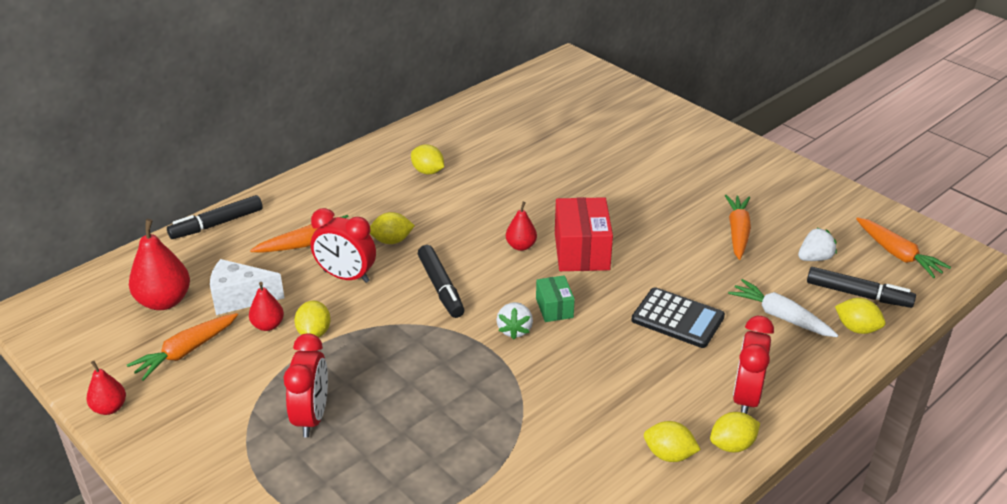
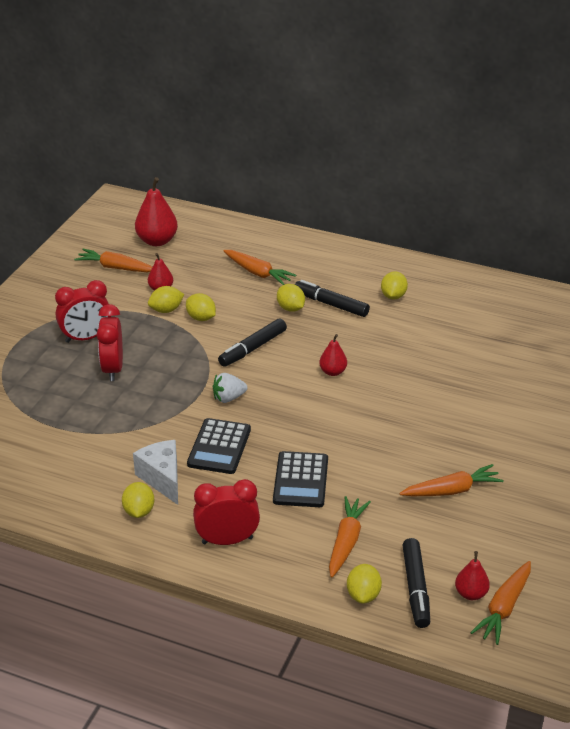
camera: 65 degrees right, 0 degrees up
(109, 408) = (51, 261): red pear -> red pear (471, 593)
(217, 224) = (250, 229): black marker -> black marker (331, 304)
(240, 298) = (180, 268): white cheese -> white cheese (162, 479)
(346, 276) = (234, 302): red clock -> red clock (113, 369)
(554, 308) = (268, 410): green box -> none
(581, 251) = (351, 405): red box -> none
(593, 360) = (219, 447): none -> black calculator
(732, 445) = (167, 543): yellow lemon -> yellow lemon (201, 318)
(780, 316) = (346, 541): white carrot -> orange carrot
(814, 258) = (451, 549): white strawberry -> none

